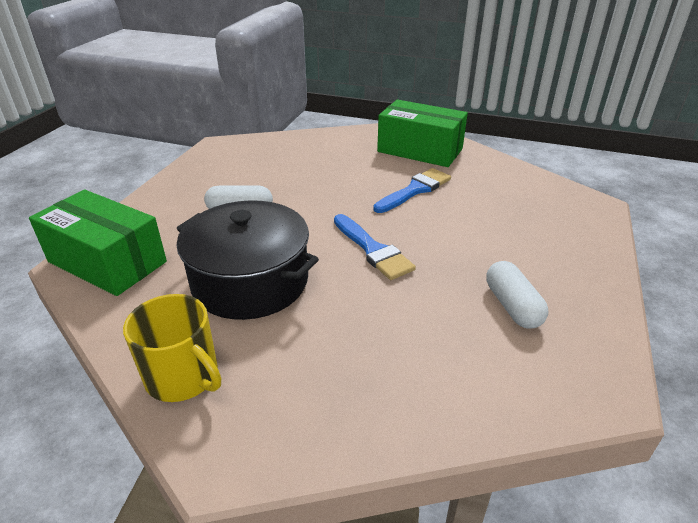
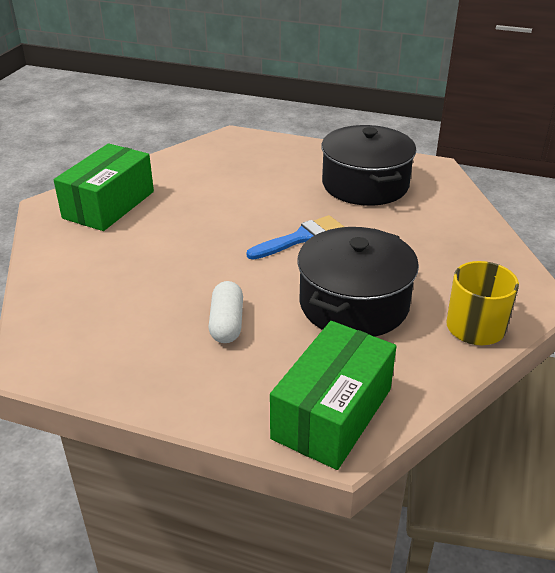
camera: 90 degrees left, 0 degrees up
(415, 190) = (197, 212): blue brush -> none
(512, 306) = (365, 184): white capsule -> black pot

